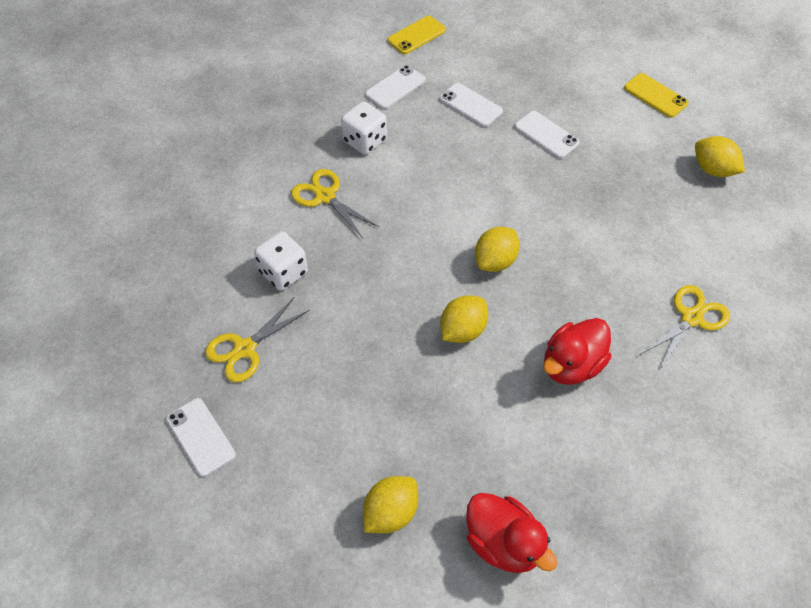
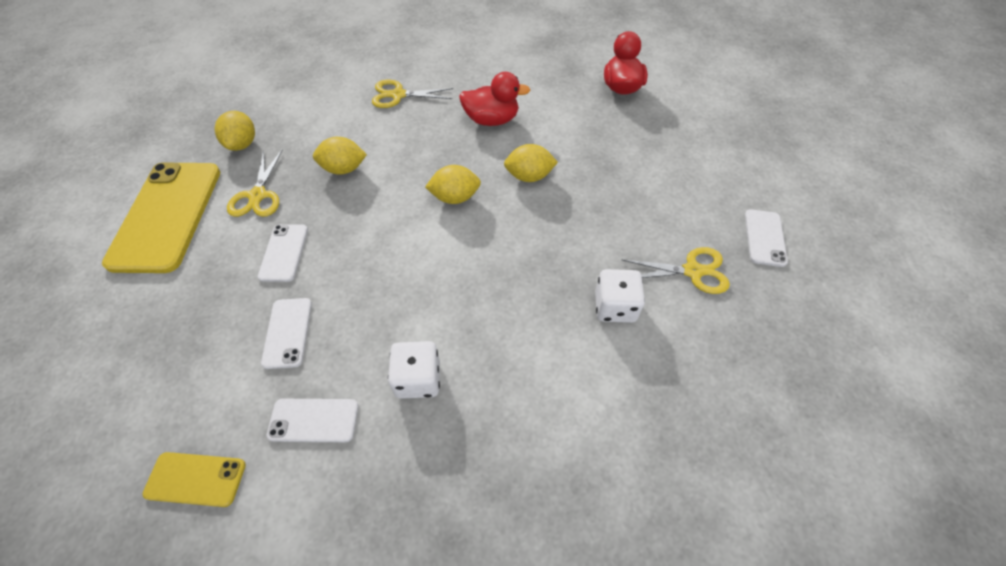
camera: 135 degrees left, 0 degrees up
(325, 197) = (516, 349): yellow scissors -> yellow scissors (258, 195)
(390, 513) = (668, 130): yellow lemon -> yellow lemon (344, 169)
(655, 95) = (167, 216): yellow phone -> yellow phone, size x2.11

